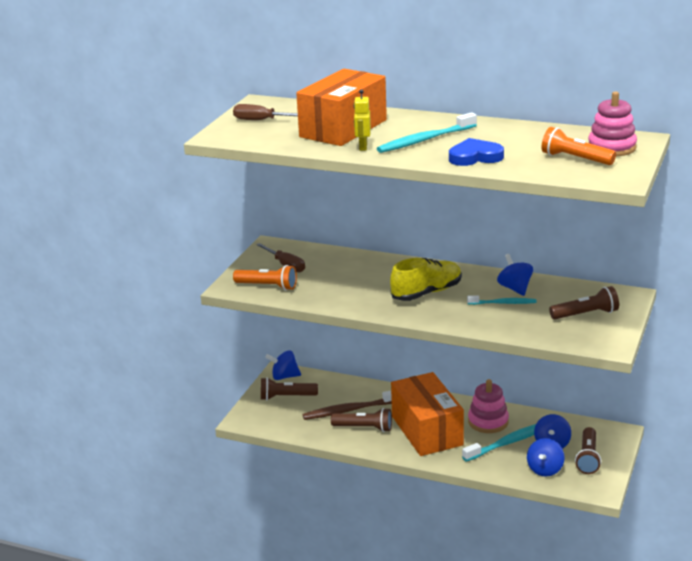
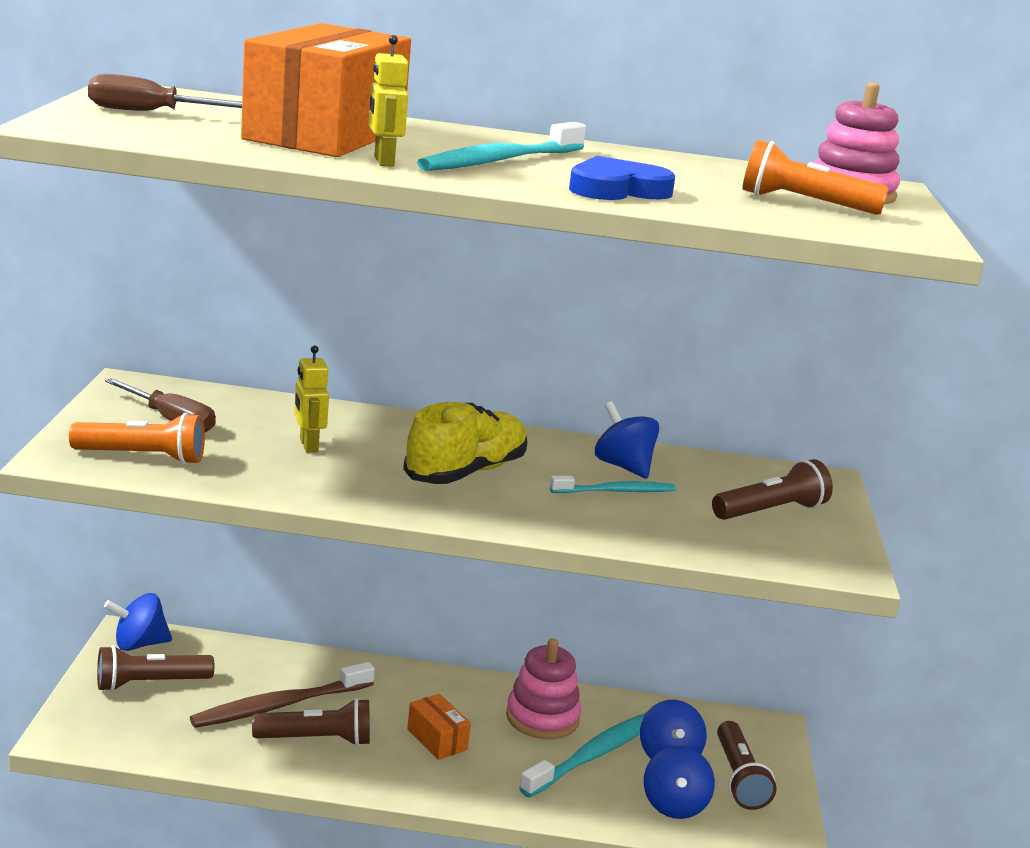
camera: 20 degrees left, 5 degrees down
(350, 279) = (308, 446): none -> yellow robot
(427, 431) = (437, 739): orange box -> orange box, size x0.41

